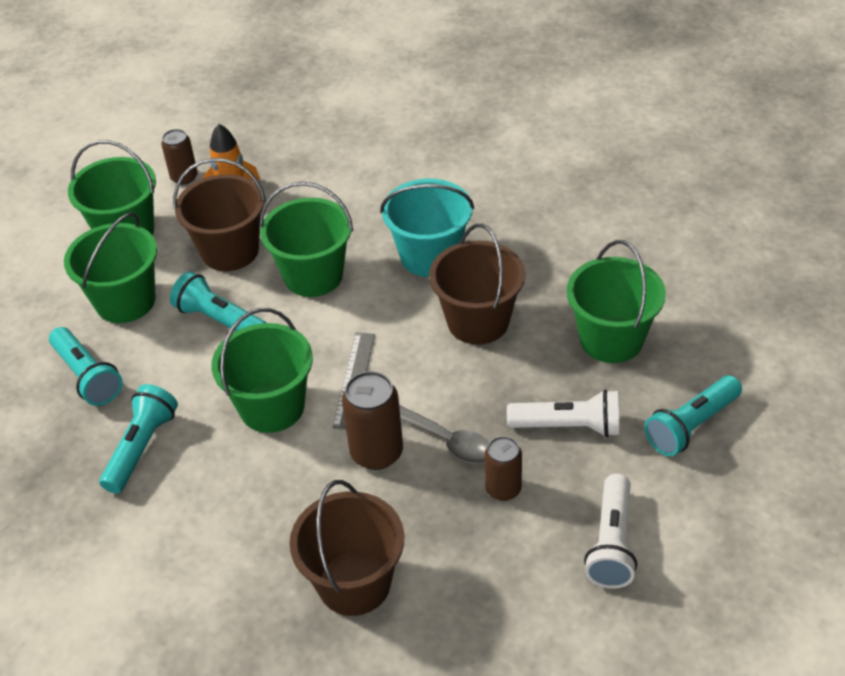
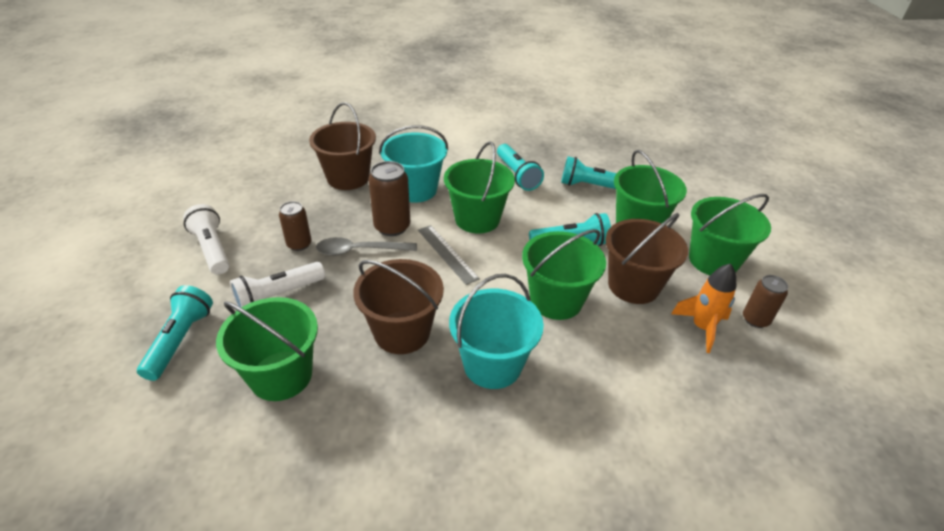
camera: 135 degrees right, 5 degrees down
(290, 500) = (415, 190): none -> turquoise bucket

